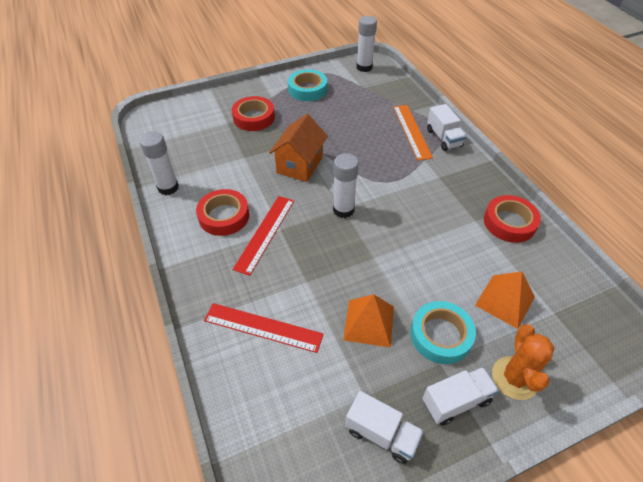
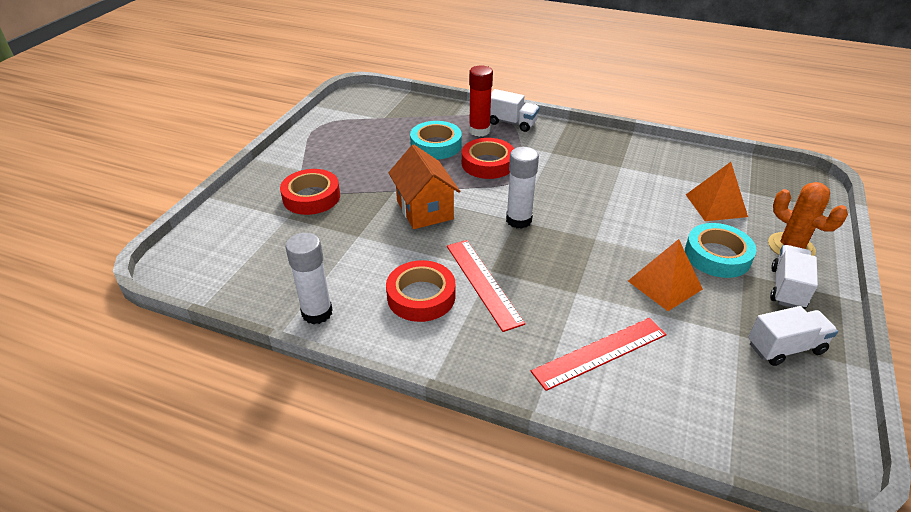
camera: 45 degrees left, 10 degrees down
(307, 89) = (330, 145): turquoise tape -> turquoise tape (436, 145)
(364, 67) = (358, 102): white glue stick -> none
(412, 131) = (479, 131): orange ruler -> red glue stick
(509, 222) = (643, 154): red tape -> red tape (488, 163)

